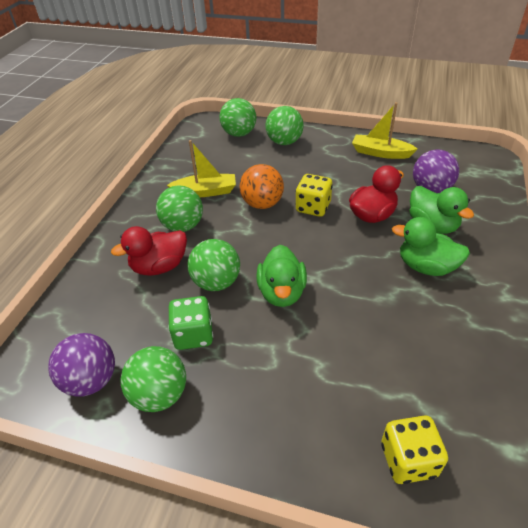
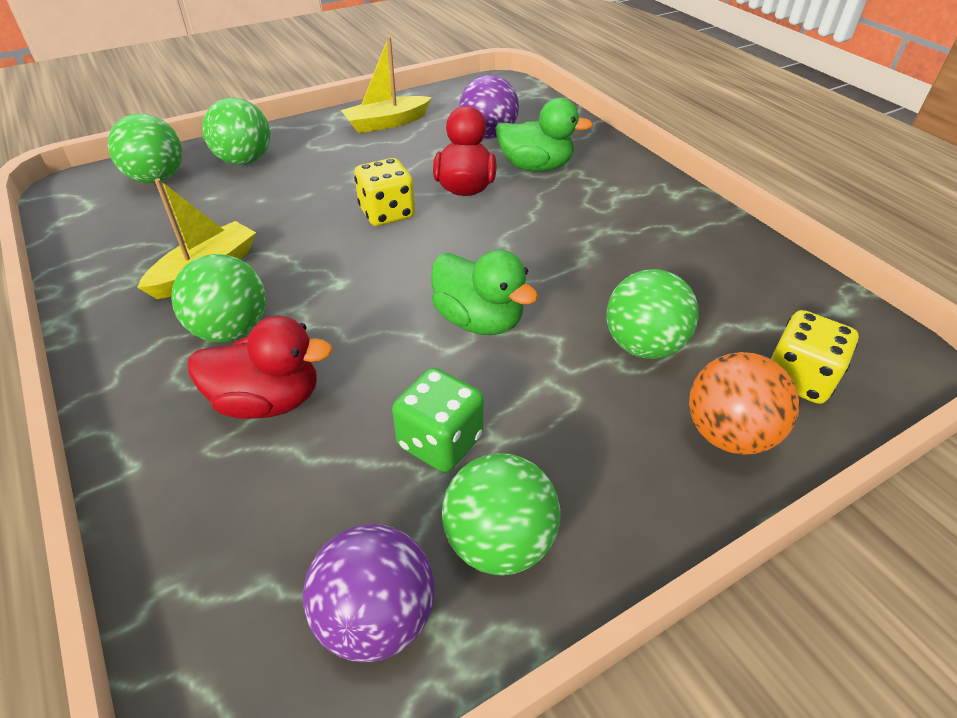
camera: 50 degrees left, 0 degrees up
(159, 266) = (268, 401): red duck -> red duck turned 105 degrees counterclockwise
(216, 282) = (382, 363): green ball -> green ball (643, 346)
(262, 204) = (315, 242): orange ball -> orange ball (728, 434)
(426, 267) = (582, 207): green duck -> none

